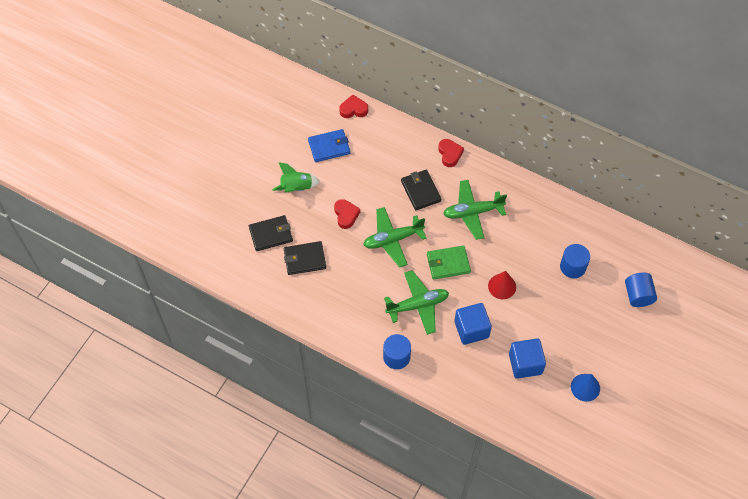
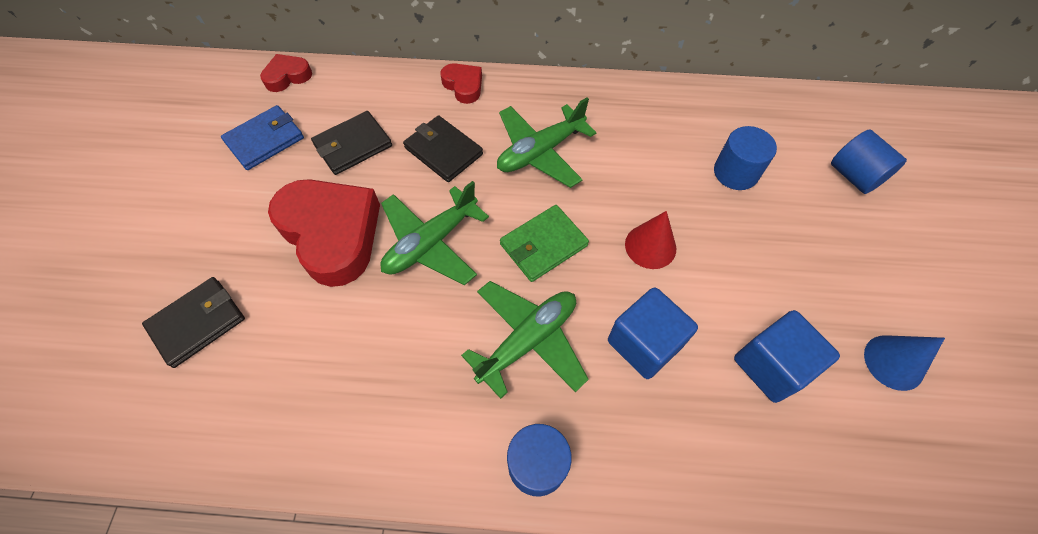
camera: 25 degrees left, 0 degrees up
(296, 188) = (225, 222): green rocket -> none
(304, 259) = (279, 343): black wallet -> black wallet (353, 145)
(346, 215) = (332, 234): red heart -> red heart, size x2.09

